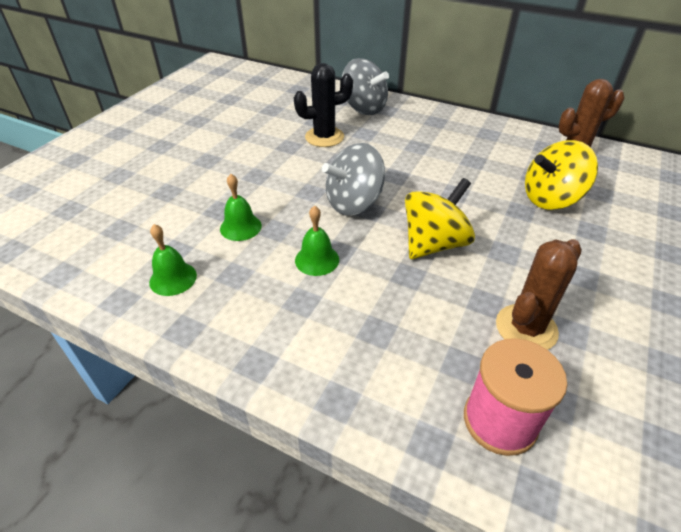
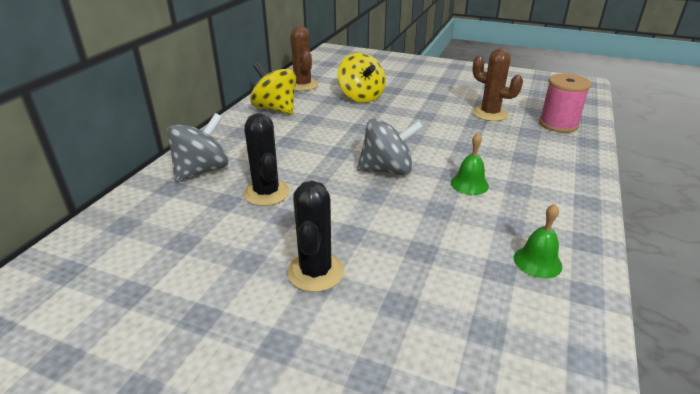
camera: 95 degrees left, 10 degrees down
(217, 158) = (315, 272): none -> black cactus
(240, 227) = (445, 231): green bell -> none
(354, 203) = (387, 170): grey spinning top -> grey spinning top turned 60 degrees counterclockwise
(434, 244) = (427, 137): yellow spinning top -> yellow spinning top (275, 109)

